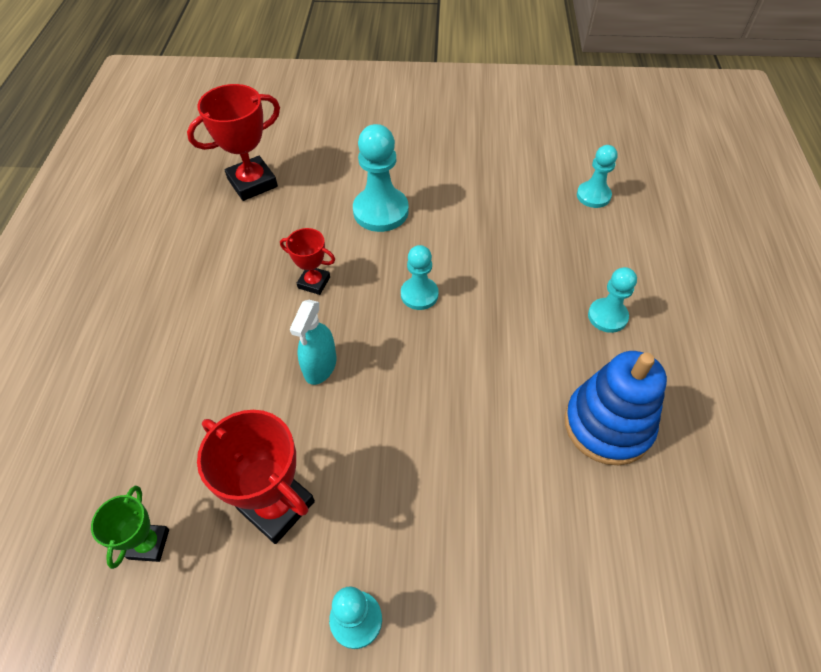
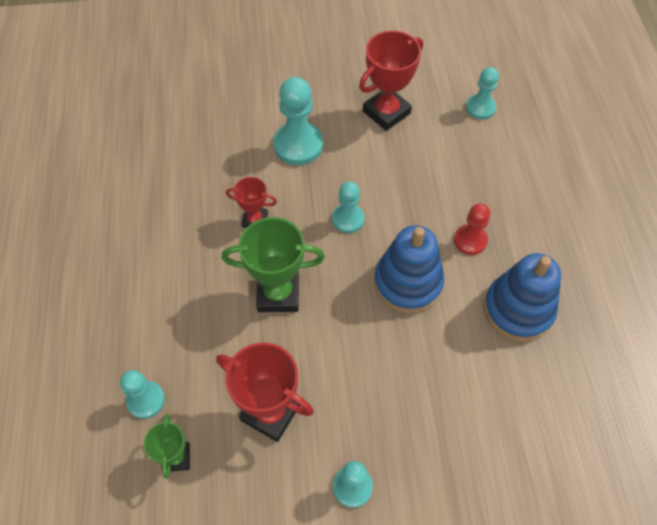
camera: 10 degrees left, 5 degrees up
(252, 183) = (175, 131): red trophy -> red trophy (386, 112)
(320, 366) = (278, 294): turquoise spray bottle -> green trophy
(476, 374) = (408, 283): none -> blue stacking toy
(559, 336) = (470, 240): none -> red pawn
(607, 316) = (506, 218): turquoise pawn -> turquoise pawn (146, 400)

